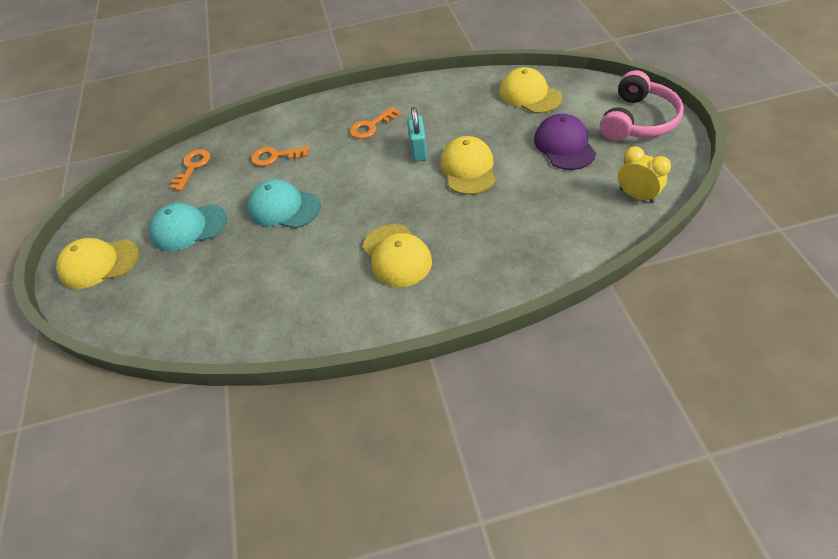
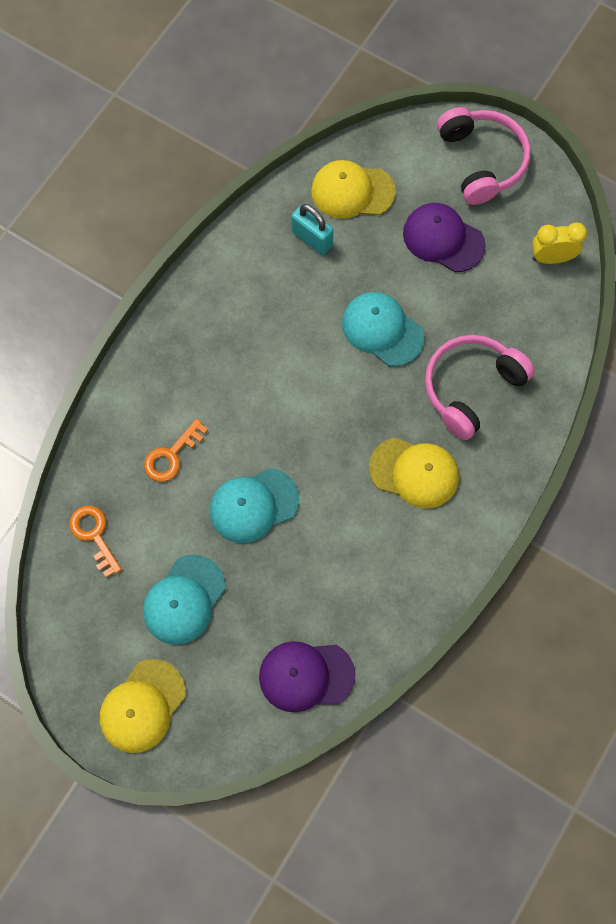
camera: 50 degrees left, 20 degrees up
(191, 319) = (306, 676): none -> purple cap
(371, 126) = (231, 344): orange key -> none
(418, 150) = (312, 341): turquoise padlock -> turquoise padlock (312, 239)
(468, 168) = (382, 330): yellow cap -> turquoise cap
(492, 233) = (471, 387): none -> pink headphones

